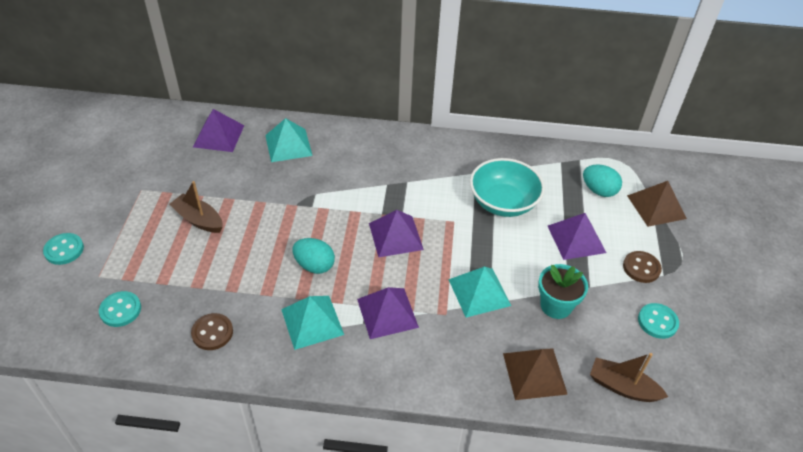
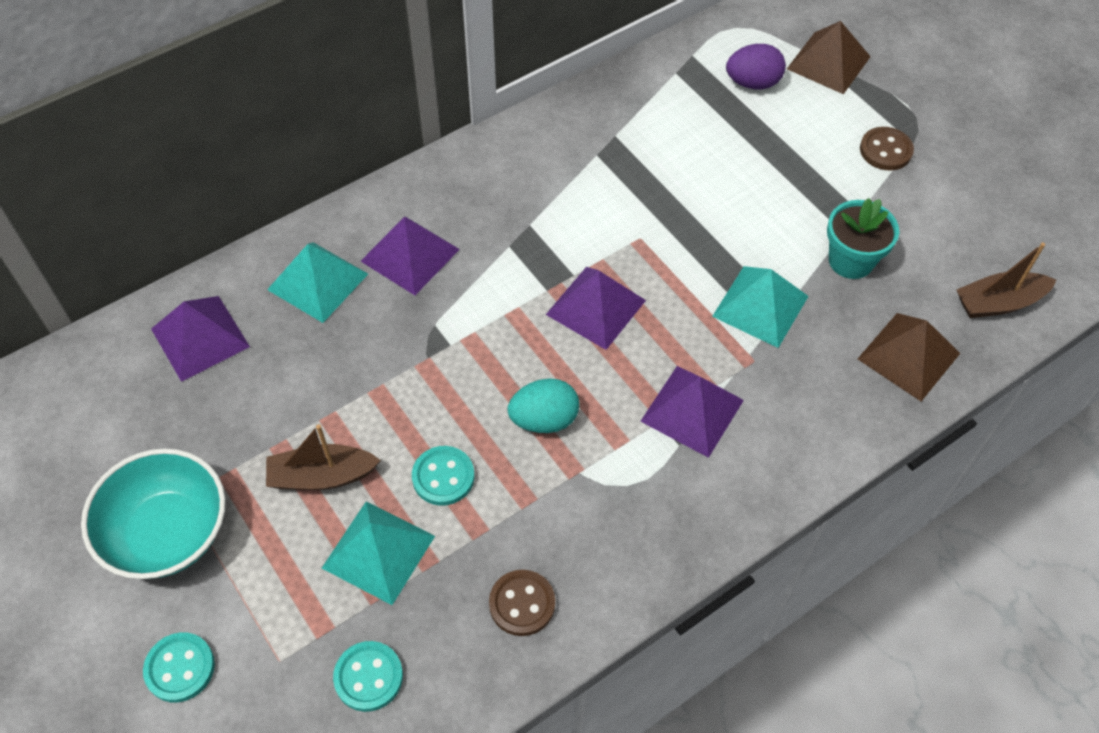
camera: 40 degrees left, 10 degrees up
(312, 321) = (622, 491): turquoise pyramid -> turquoise pyramid (378, 552)
(503, 203) = (669, 172): turquoise bowl -> turquoise bowl (167, 532)
(576, 239) = (790, 162): purple pyramid -> purple pyramid (410, 255)
(599, 191) = (752, 83): turquoise egg -> purple egg
(657, 322) = (959, 203): turquoise button -> turquoise button (443, 477)

